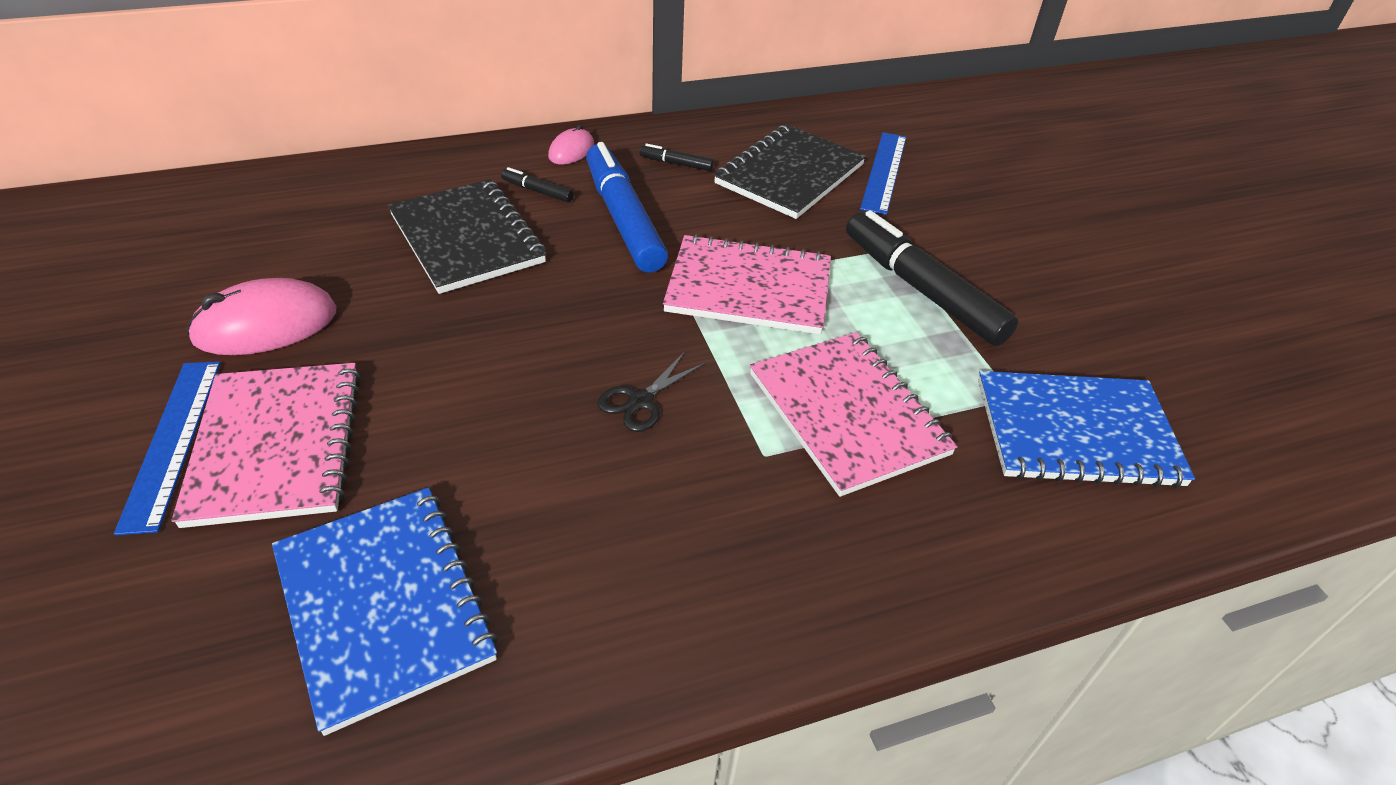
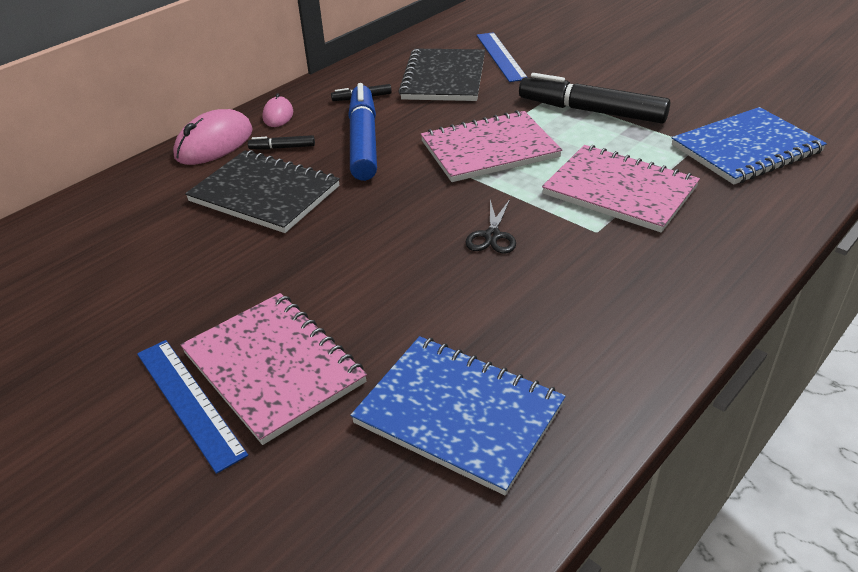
camera: 25 degrees left, 5 degrees down
(266, 325) = (173, 304): pink mouse -> pink mouse (214, 143)
(623, 219) = (363, 142): blue marker -> blue marker turned 45 degrees clockwise

